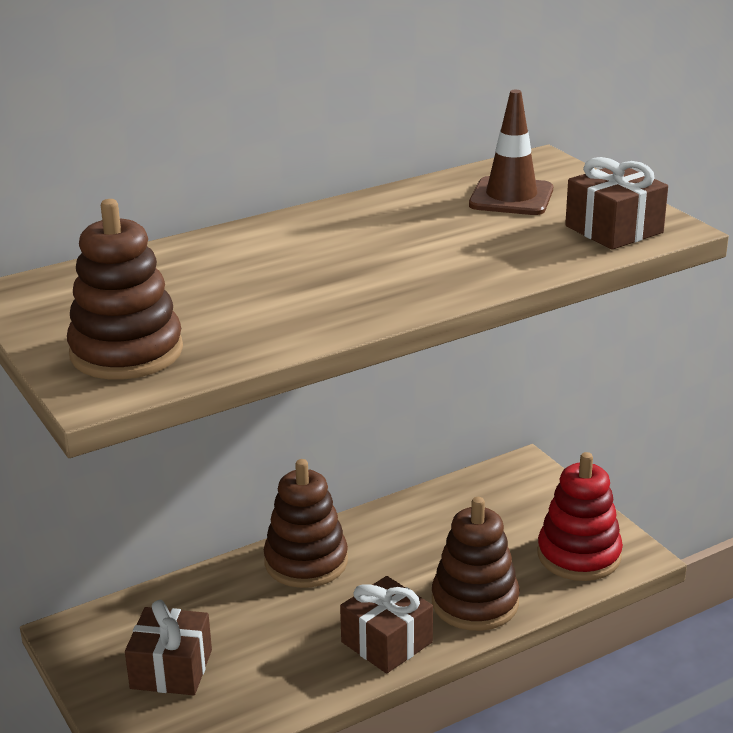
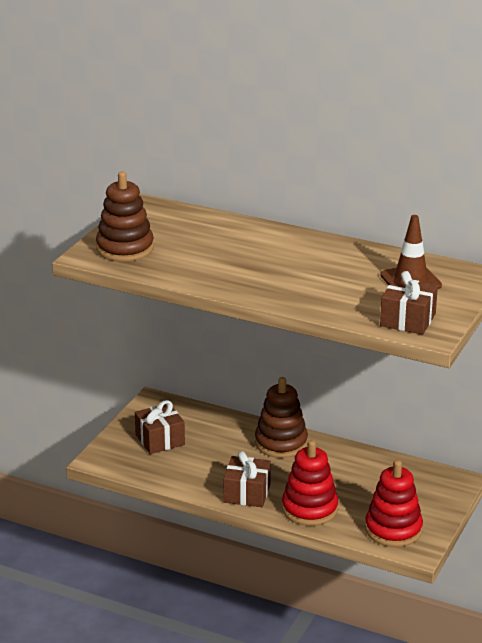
camera: 55 degrees right, 0 degrees up
(475, 602) = (309, 509): brown stacking toy -> red stacking toy

